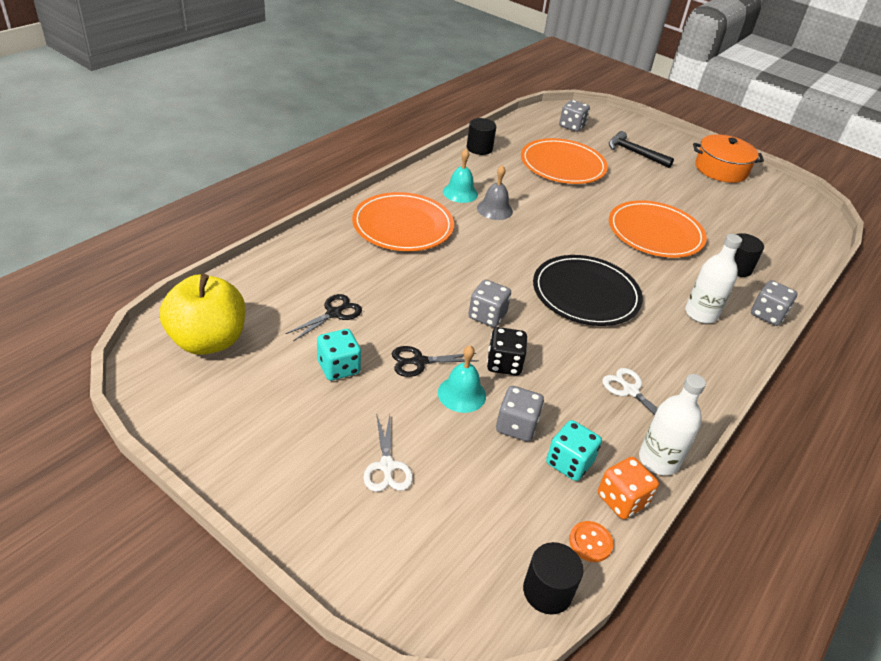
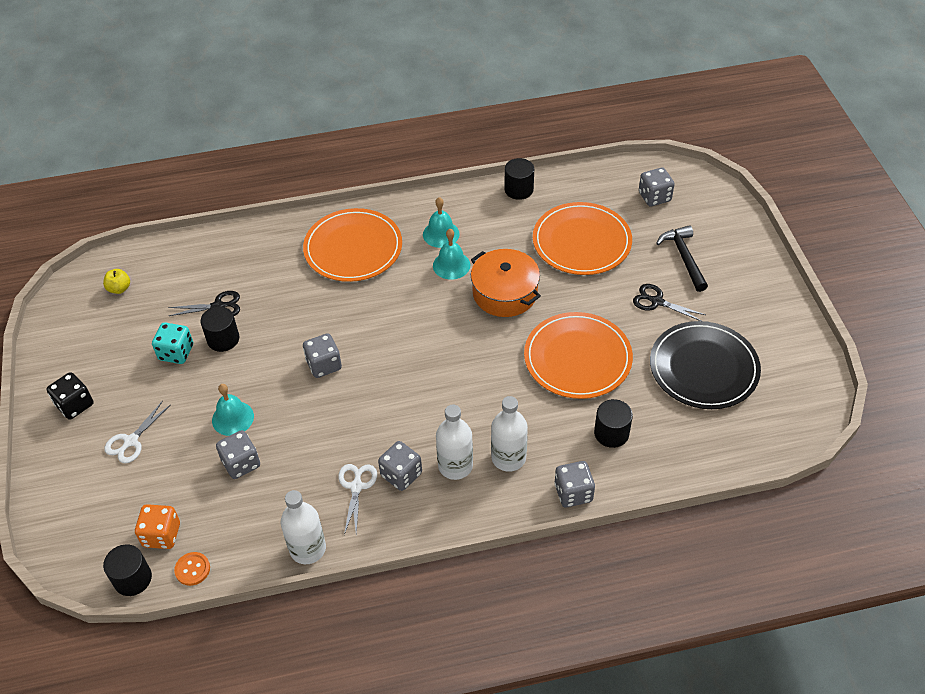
camera: 45 degrees right, 10 degrees up
(208, 341) = (119, 288): yellow apple -> yellow apple, size x0.40
(372, 336) = (223, 339): none -> black cylinder
(419, 362) = (232, 377): black scissors -> black scissors (656, 301)
(494, 209) = (451, 265): grey bell -> turquoise bell
(504, 364) = (289, 411): black dice -> black dice (75, 405)
(569, 463) = (244, 511): turquoise dice -> none
(586, 294) = (429, 386): black plate -> black plate (703, 368)
(622, 500) = (246, 557): orange dice -> orange dice (161, 535)
(649, 364) = (401, 474): none -> grey dice
(676, 337) = (455, 466): none -> white bottle
(721, 169) = (762, 318): orange pot -> orange pot (505, 293)

